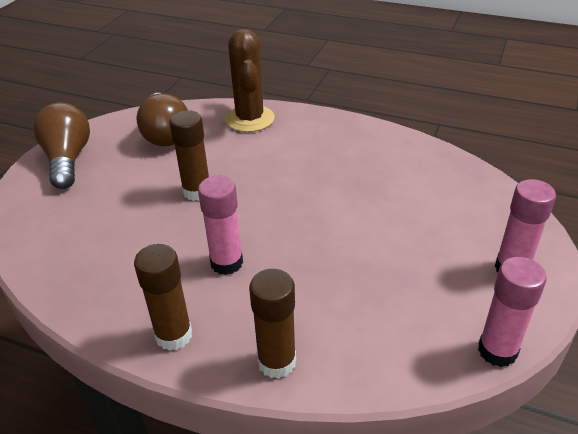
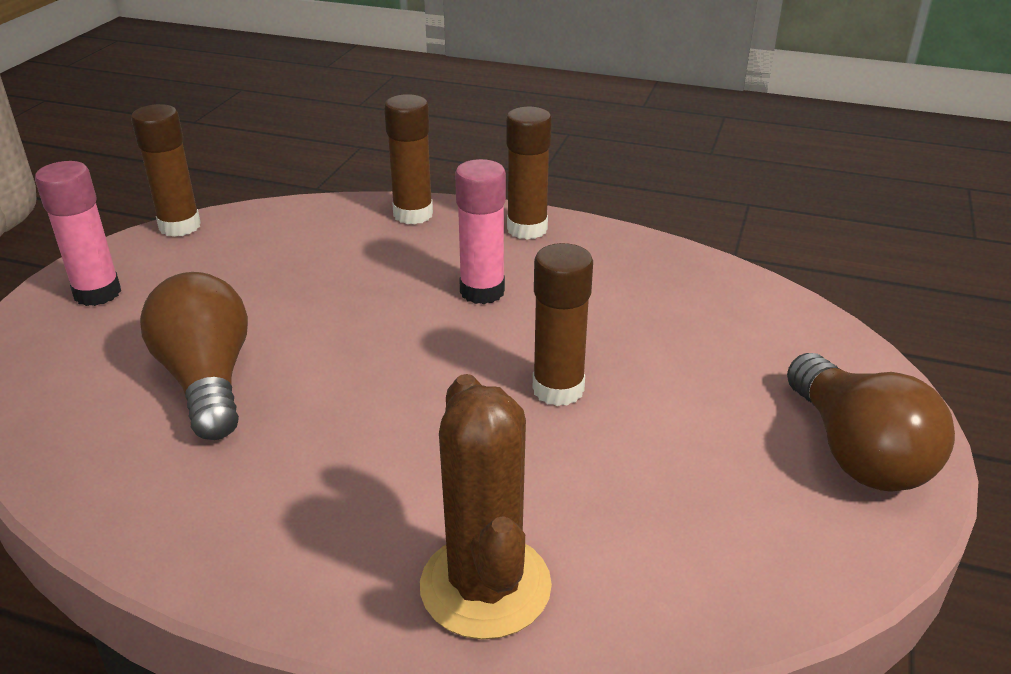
camera: 175 degrees right, 5 degrees down
(165, 134) = (685, 529): brown light bulb -> brown light bulb (207, 380)
(497, 351) = (180, 226): pink glue stick -> brown glue stick

